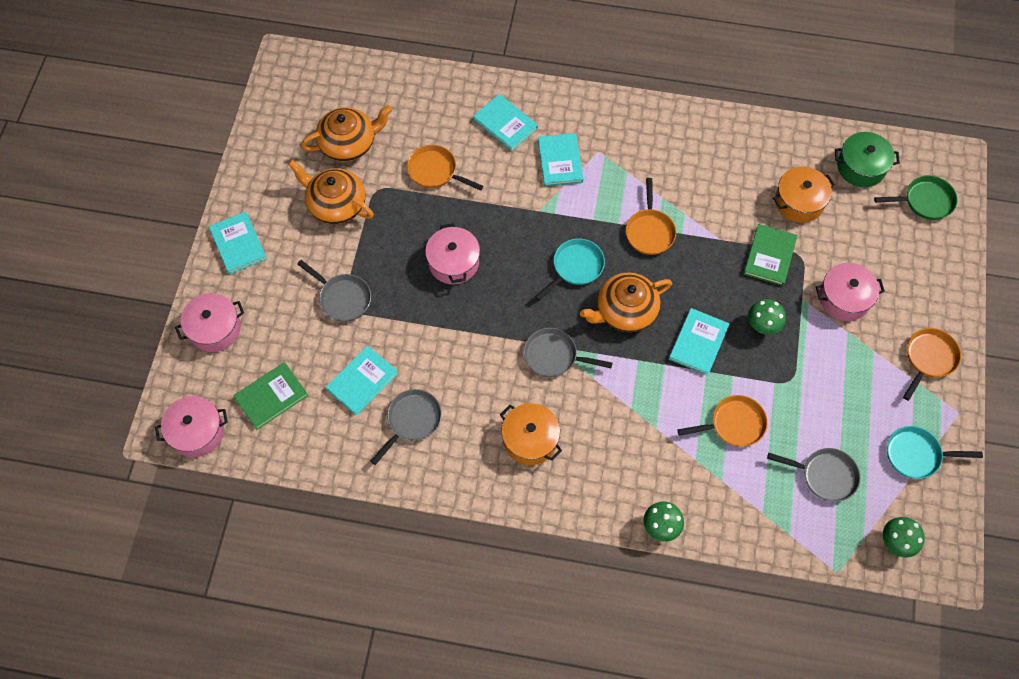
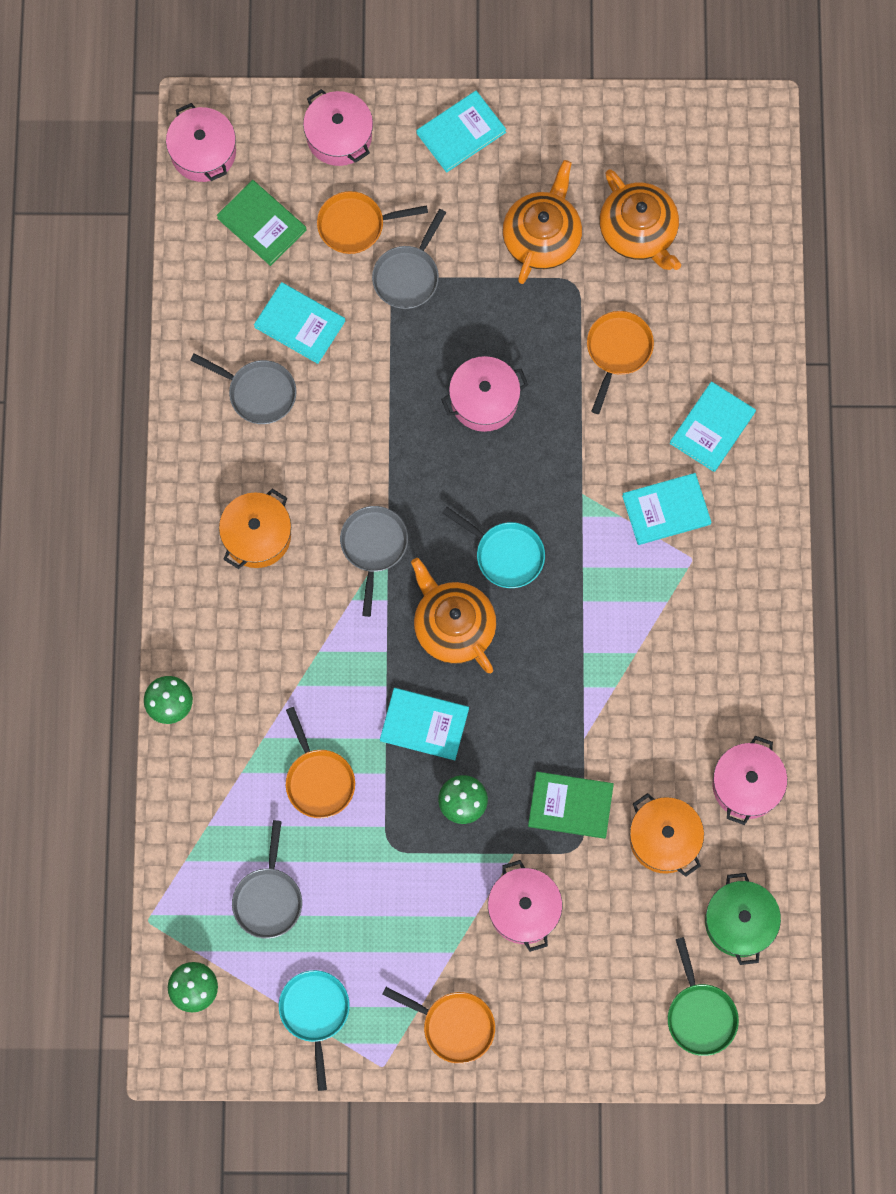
camera: 80 degrees right, 10 degrees up
(649, 231) = (578, 643): orange pan -> orange pan (355, 225)
(765, 147) = (746, 785): none -> pink pot

